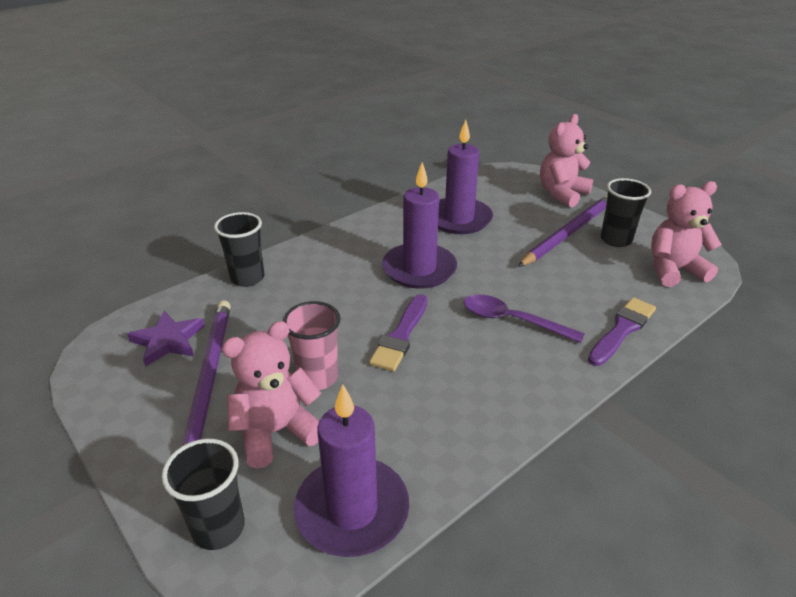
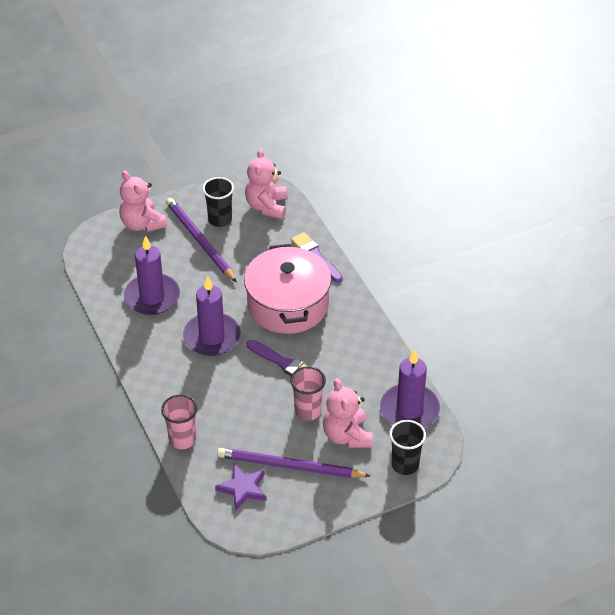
camera: 75 degrees left, 10 degrees up
(247, 278) = (182, 439): black cup -> pink cup
(511, 320) = (288, 304): purple spoon -> pink pot

